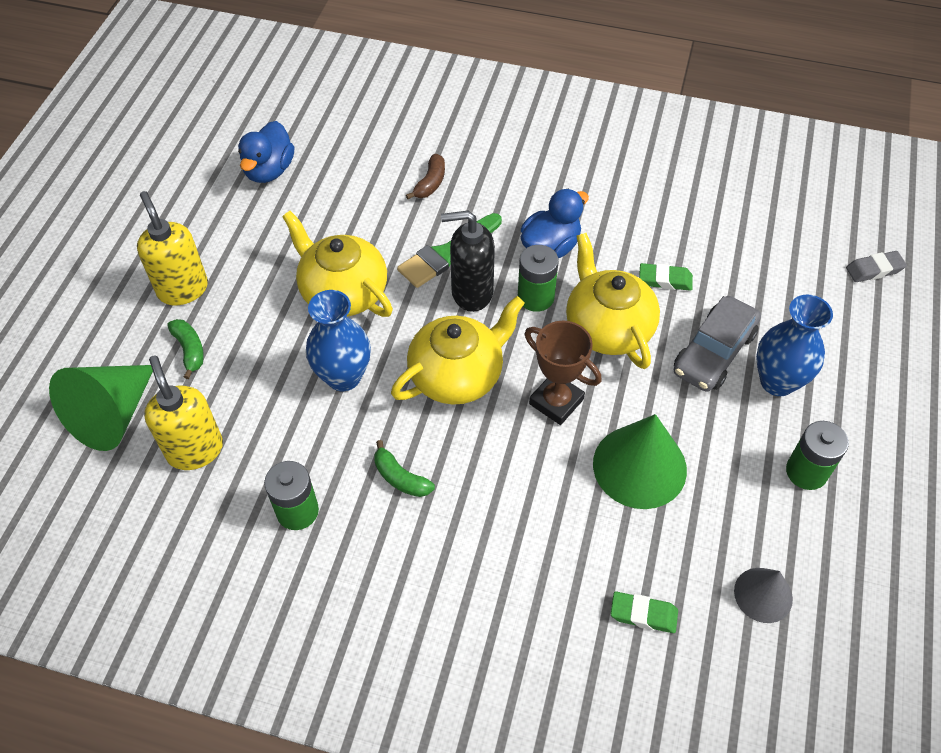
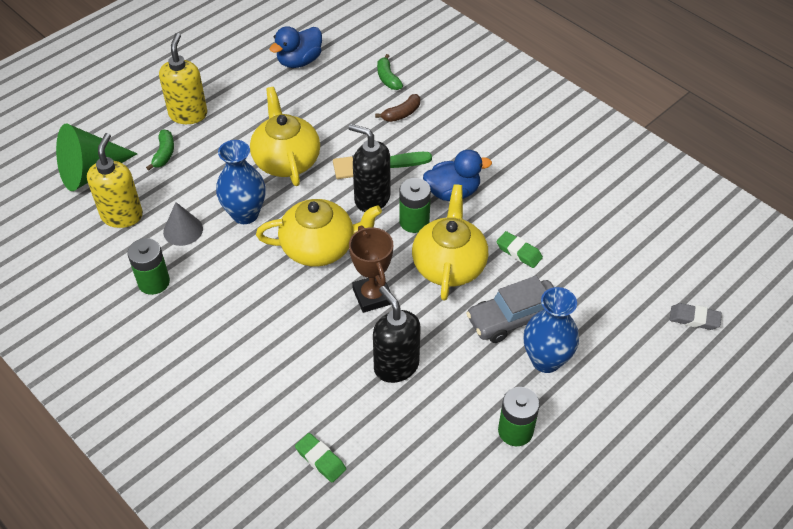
camera: 30 degrees right, 5 degrees down
(400, 477) = (232, 294): green banana -> green banana (388, 78)
(639, 466) = (396, 366): green cone -> black soap dispenser
(763, 595) = (414, 493): grey cone -> grey cone (183, 230)

